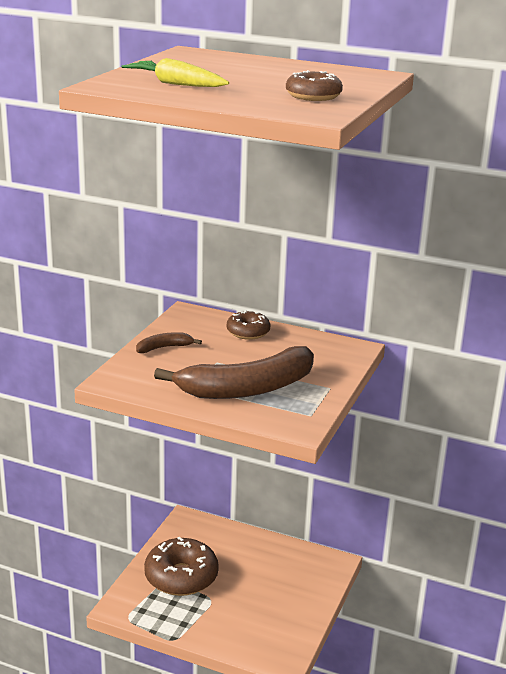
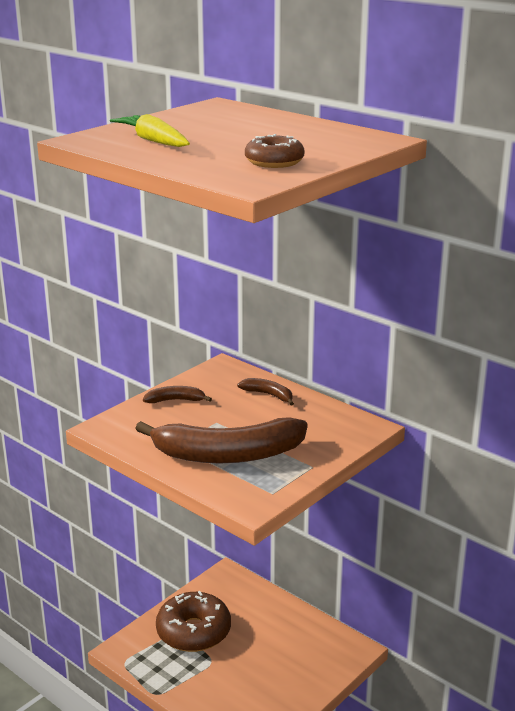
camera: 20 degrees right, 0 degrees up
(248, 332) = (268, 395): brown donut -> brown banana

